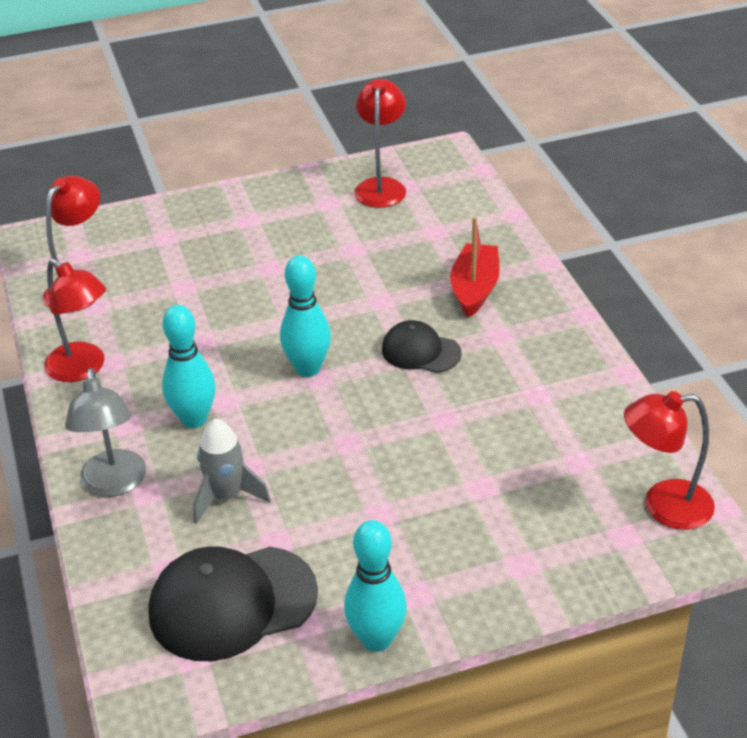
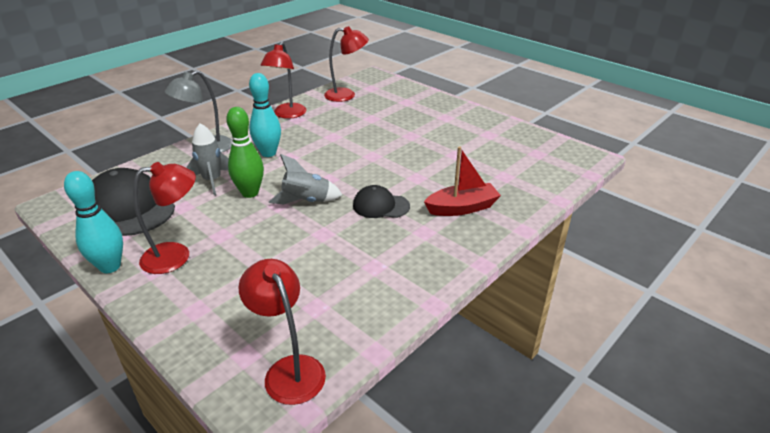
camera: 60 degrees right, 5 degrees down
(294, 463) = (250, 193): none -> green bowling pin
(308, 368) = (334, 173): turquoise bowling pin -> none
(359, 413) = (306, 201): none -> grey rocket
(381, 186) = (526, 145): red lamp -> red lamp (176, 255)
(420, 351) = (380, 206): black cap -> black cap turned 75 degrees counterclockwise

